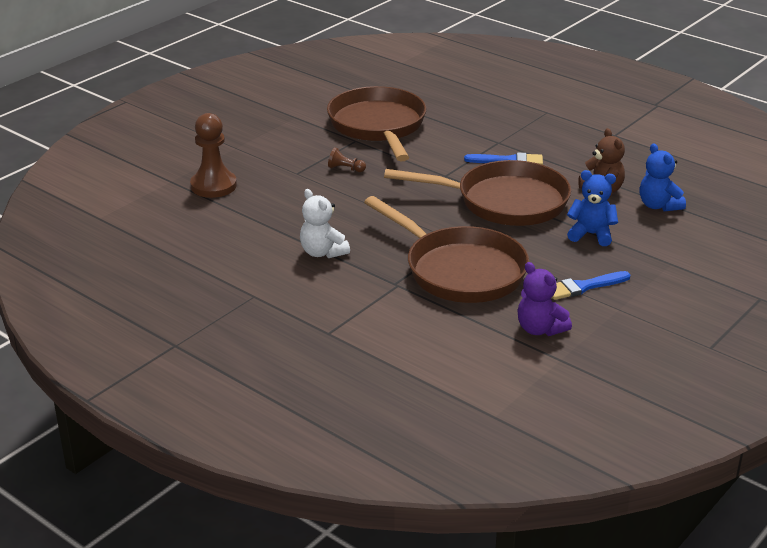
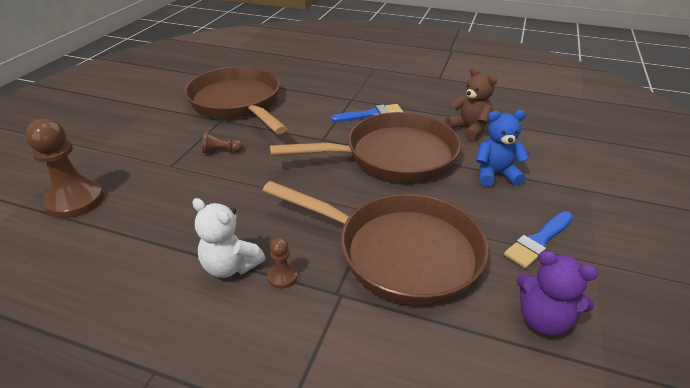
camera: 20 degrees left, 5 degrees up
(359, 266) = (282, 277): none -> brown pawn
(658, 206) = (525, 132): blue teddy bear -> none

